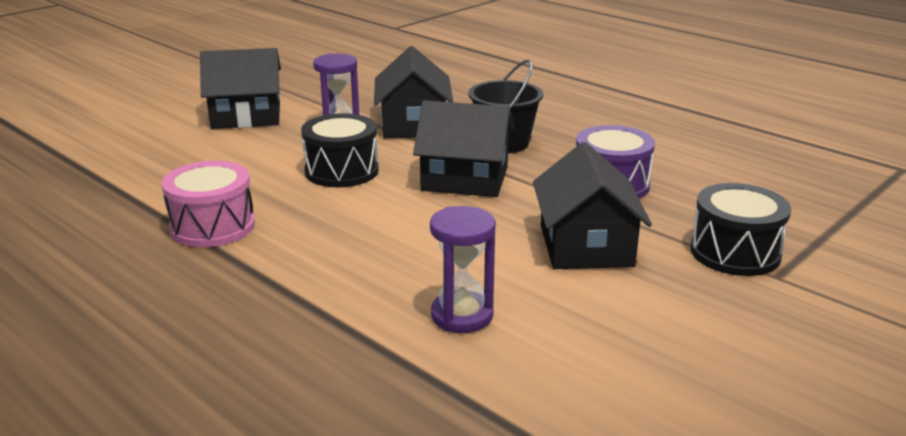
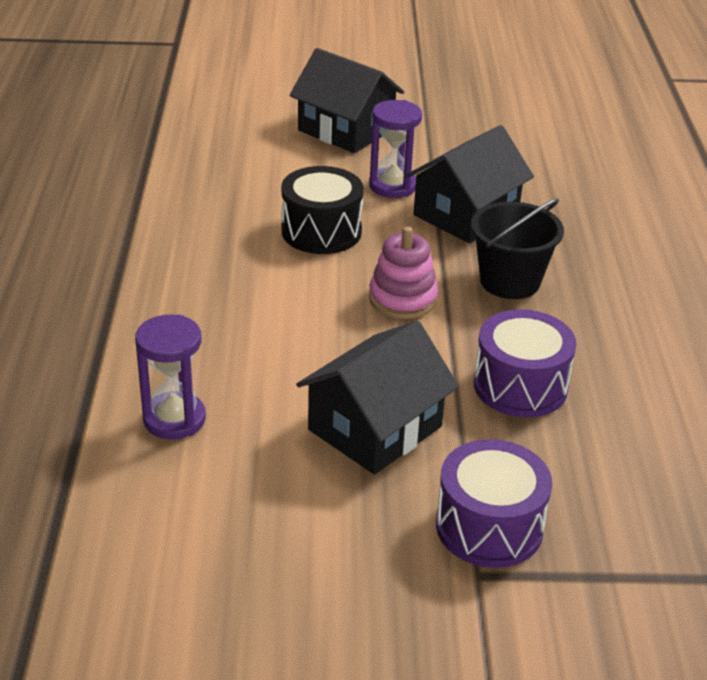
camera: 45 degrees right, 10 degrees up
(212, 226) = (151, 230): pink drum -> none
(464, 179) = (402, 299): black house -> pink stacking toy
(735, 253) = (489, 527): black drum -> purple drum

